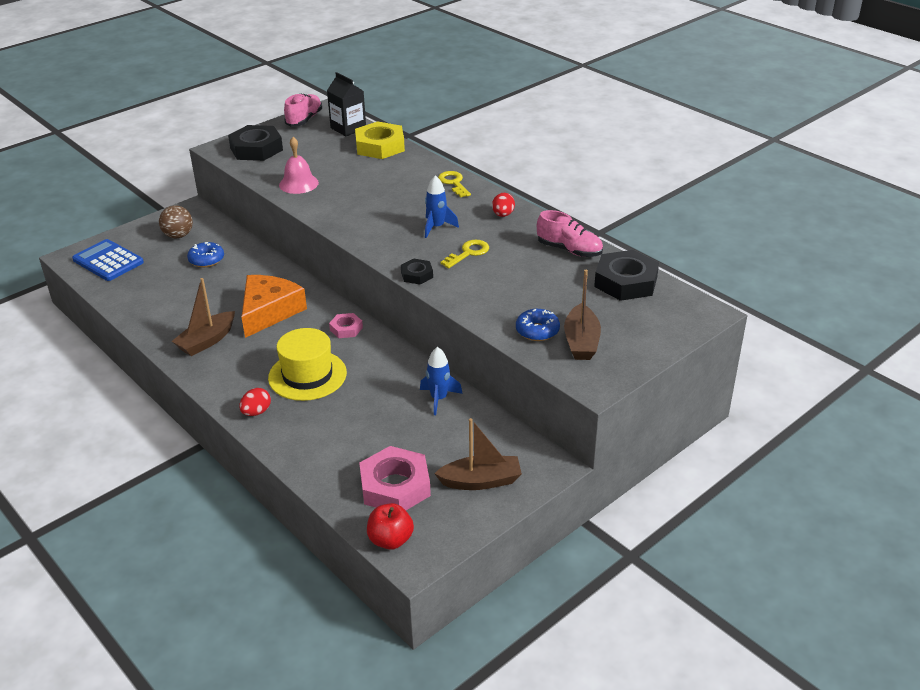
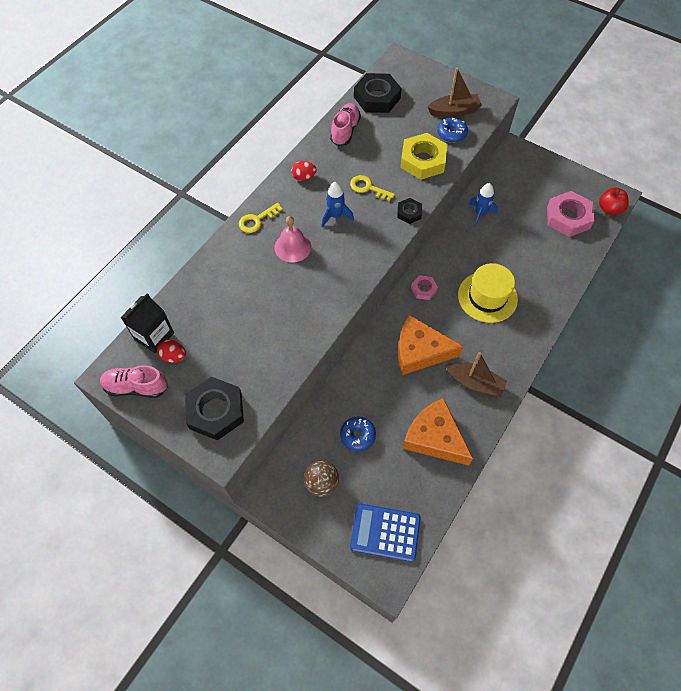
camera: 105 degrees left, 25 degrees up
(108, 261) = (385, 532): blue calculator -> blue calculator turned 75 degrees clockwise
(169, 303) = (434, 437): none -> orange cheese
(256, 412) = (539, 315): red egg -> red egg (174, 356)
(298, 184) = (284, 343): pink bell -> pink bell (292, 247)
(380, 146) = (193, 295): yellow nut -> yellow nut (423, 160)
(481, 481) = (543, 178): brown boat -> none

